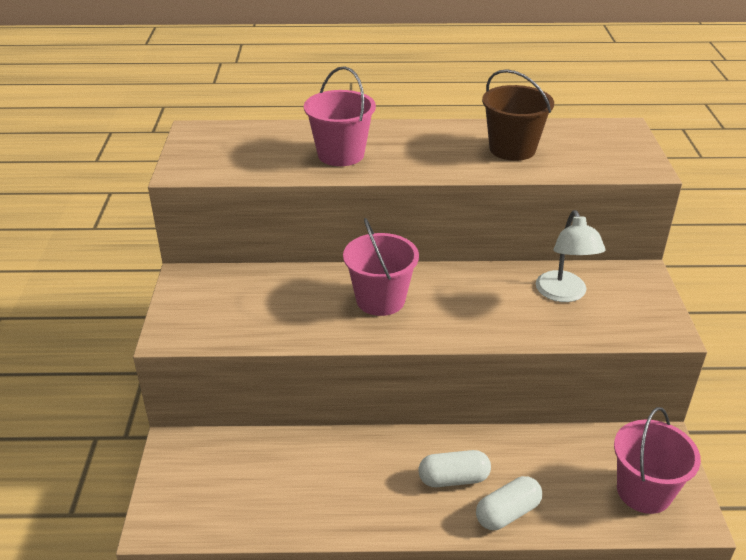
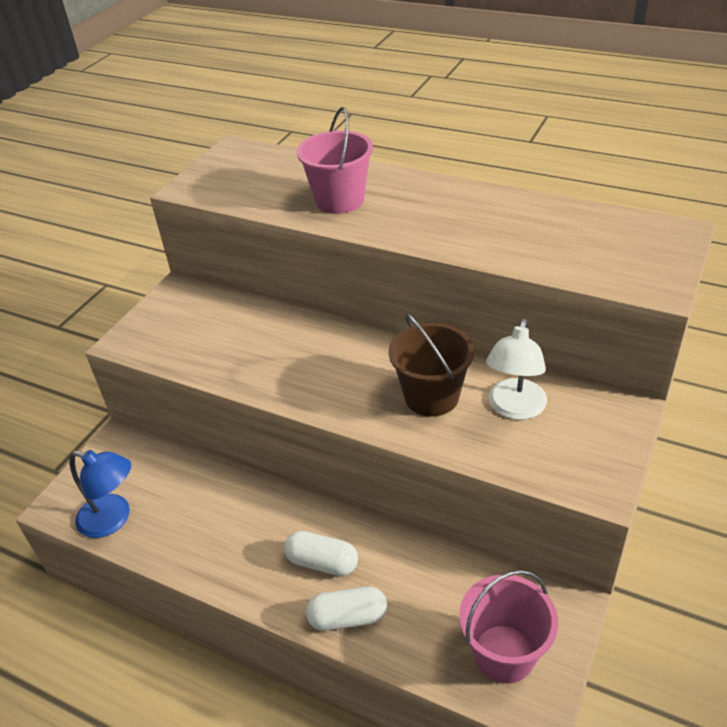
camera: 30 degrees right, 5 degrees up
(227, 514) = (113, 519): none -> blue lamp
(380, 300) = (325, 360): pink bucket -> none
(512, 149) = (520, 230): brown bucket -> brown bucket (431, 396)

